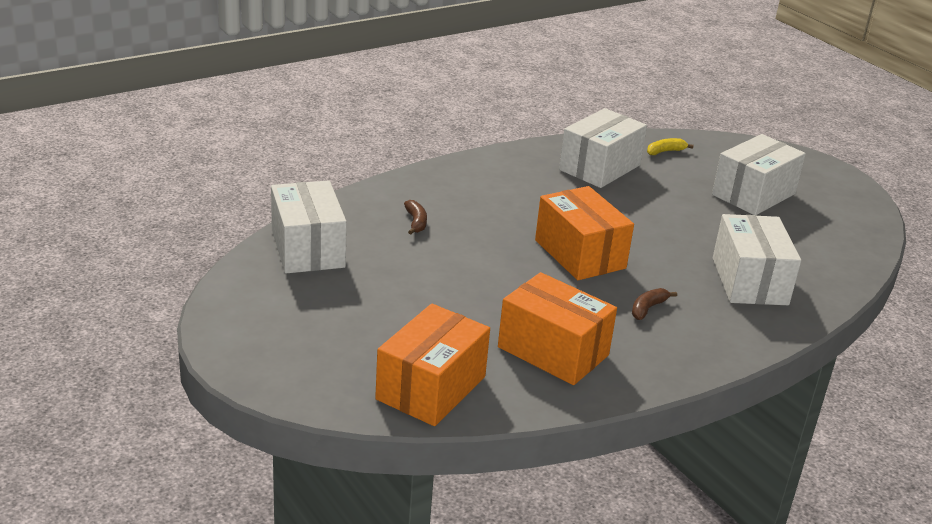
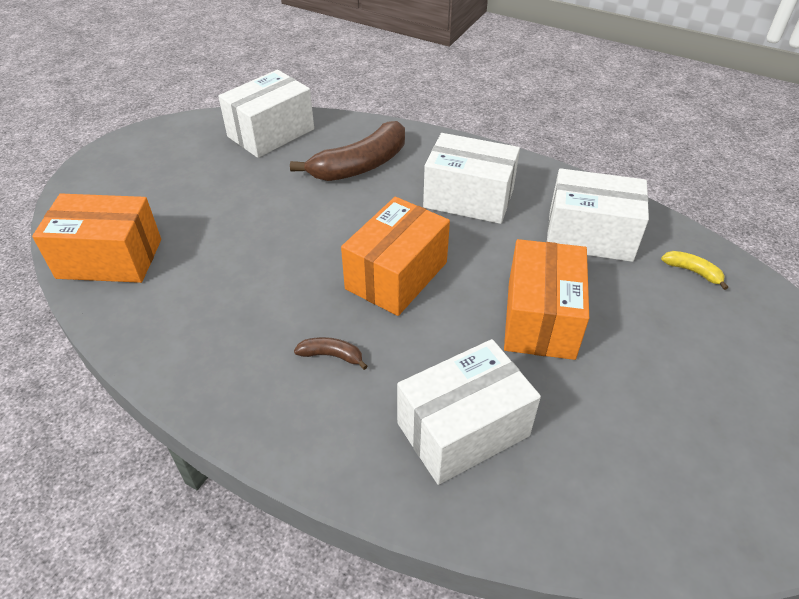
camera: 65 degrees right, 15 degrees up
(416, 222) = (360, 165): brown banana -> brown banana, size x2.26
(553, 351) = (207, 311): orange box -> orange box (540, 319)
(753, 194) = (685, 378): white box -> white box (468, 198)

